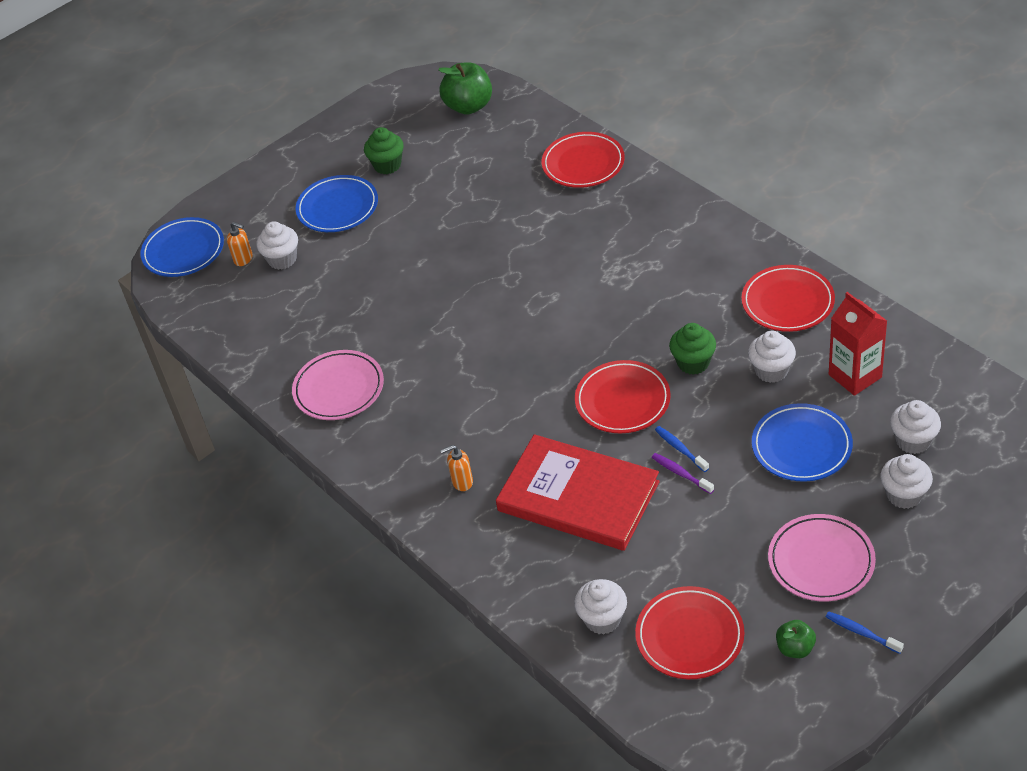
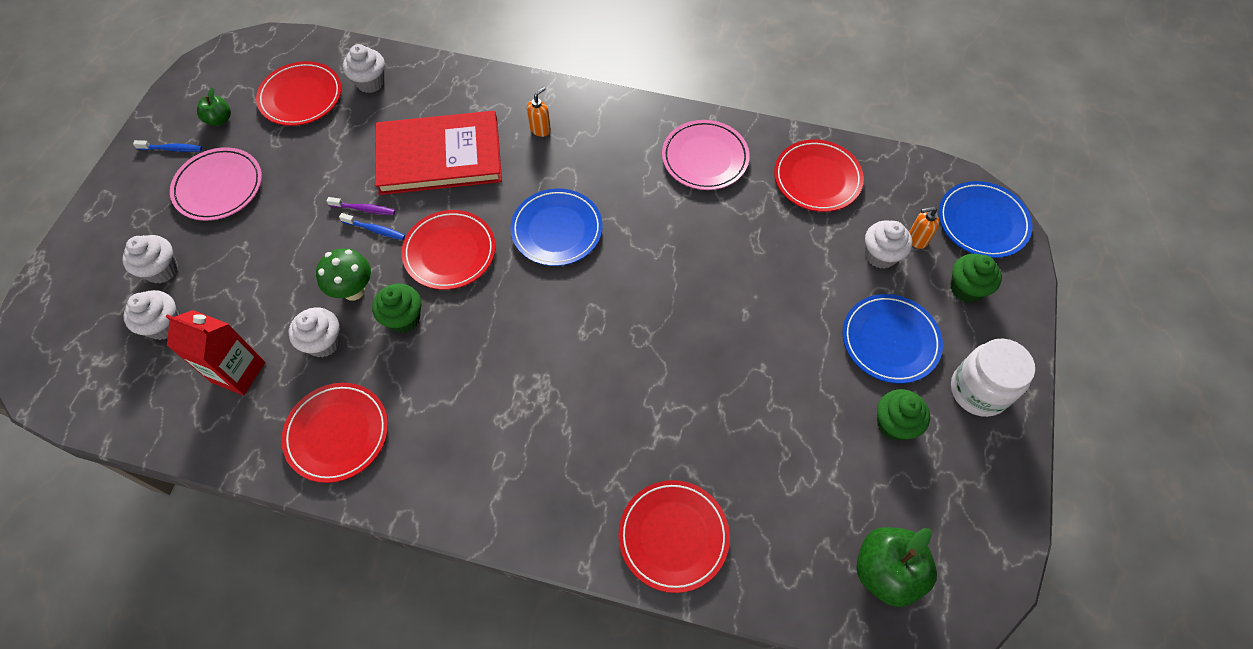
camera: 140 degrees right, 15 degrees up
(249, 216) = (966, 288): none -> green cupcake
(266, 332) = (817, 178): none -> red plate
(313, 161) = (978, 390): none -> white jar
(726, 402) = (354, 290): none -> green mushroom
(801, 446) = (267, 277): blue plate -> blue plate (557, 230)

